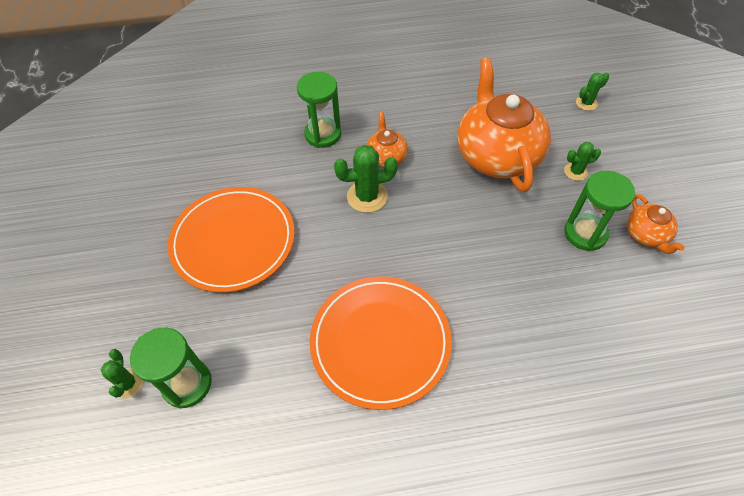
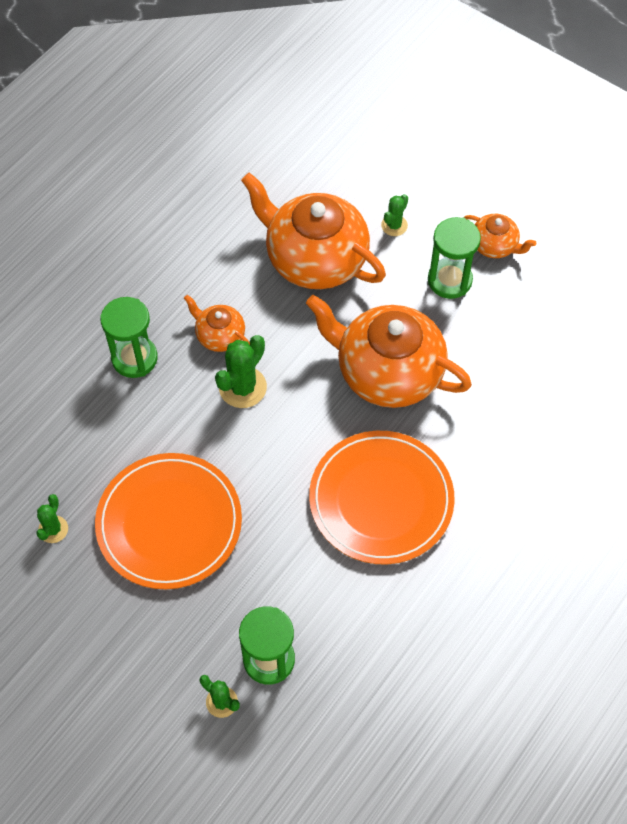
camera: 45 degrees left, 5 degrees up
(475, 259) = (387, 372): none -> orange teapot
(586, 103) = (343, 144): green cactus -> green cactus (53, 529)

